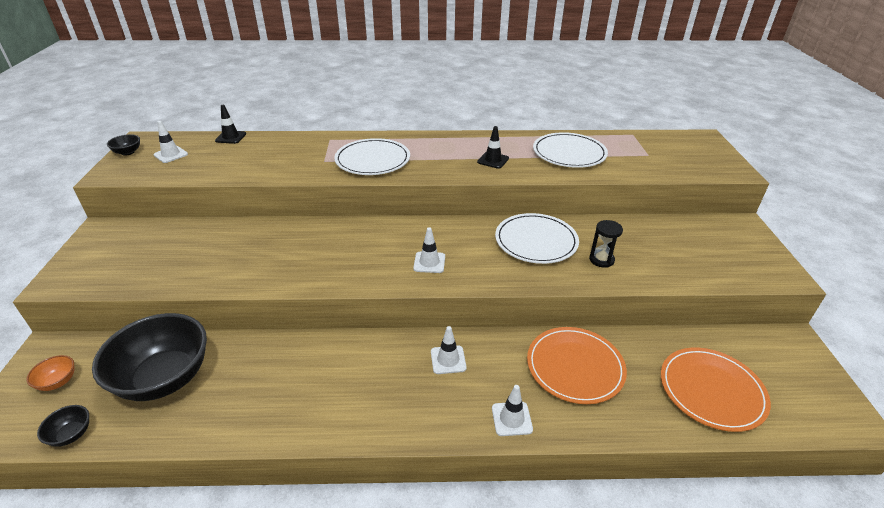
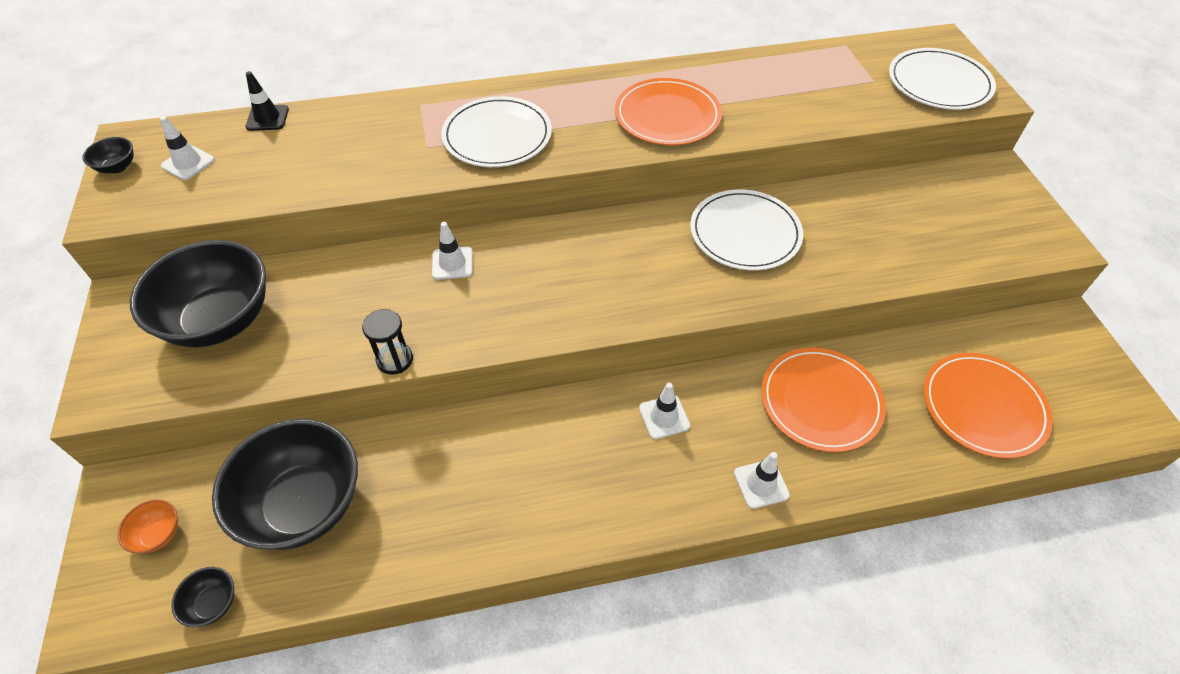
camera: 10 degrees left, 15 degrees up
(155, 248) = (220, 320): none -> black bowl
(429, 262) = (614, 288): white traffic cone -> white traffic cone (452, 263)
(493, 160) = (667, 116): black traffic cone -> orange plate
(569, 153) = (768, 90): white plate -> white plate (939, 83)
(601, 260) = (834, 251): black hourglass -> black hourglass (395, 360)

